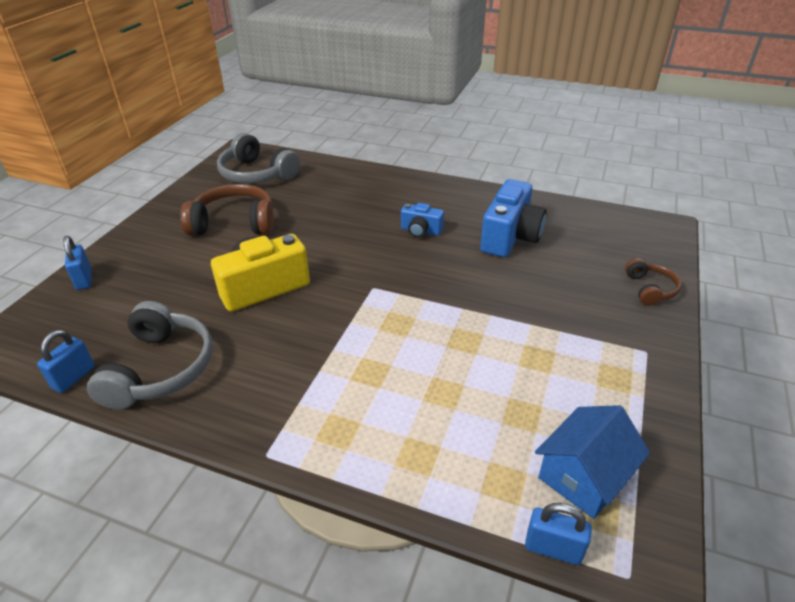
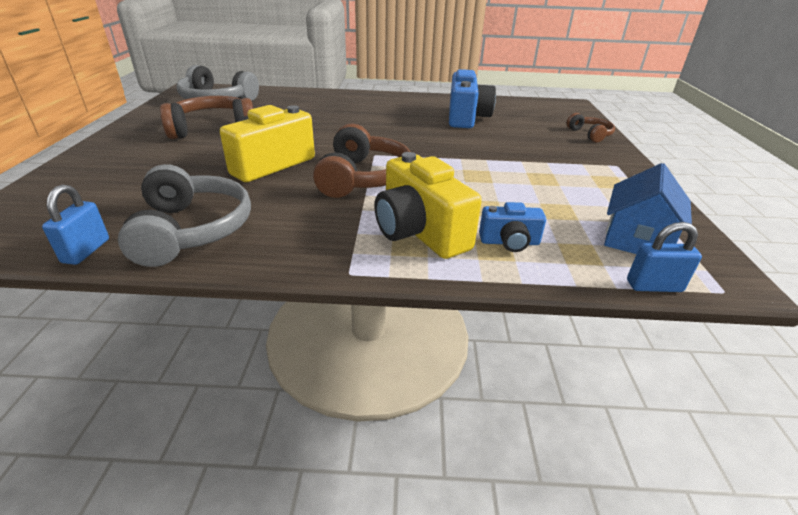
camera: 20 degrees left, 5 degrees down
(84, 279) = (61, 179): blue padlock -> none
(343, 323) = (363, 178): none -> brown headphones
(357, 415) = (419, 232): none -> yellow camera
(421, 231) = (391, 120): blue camera -> blue camera (509, 242)

